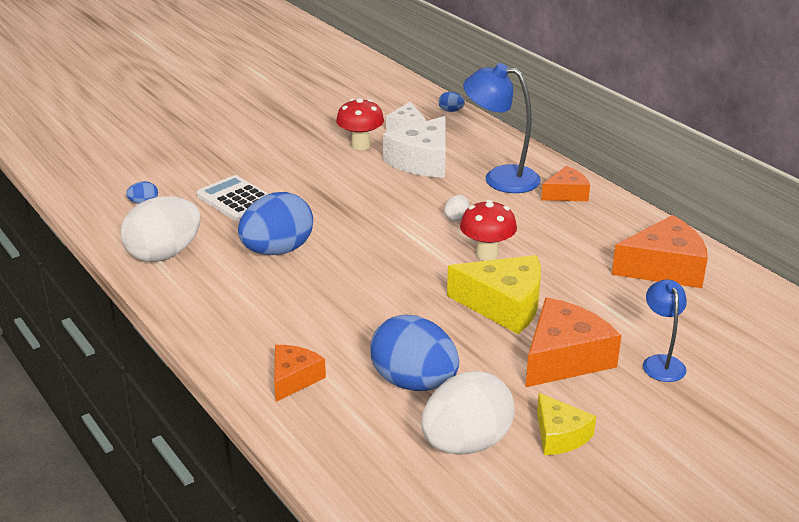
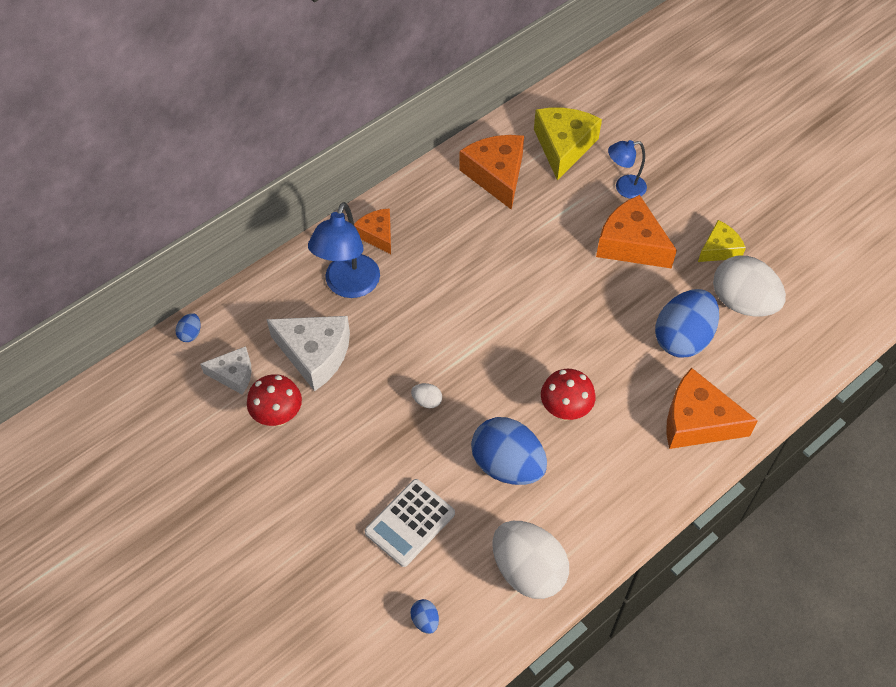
camera: 95 degrees left, 25 degrees up
(294, 379) = (697, 421): orange cheese -> orange cheese, size x1.69
(456, 218) = (430, 320): white egg -> white egg (427, 401)
(487, 254) = (492, 295): red mushroom -> red mushroom (565, 410)
(503, 305) = (568, 282): yellow cheese -> yellow cheese (563, 146)

